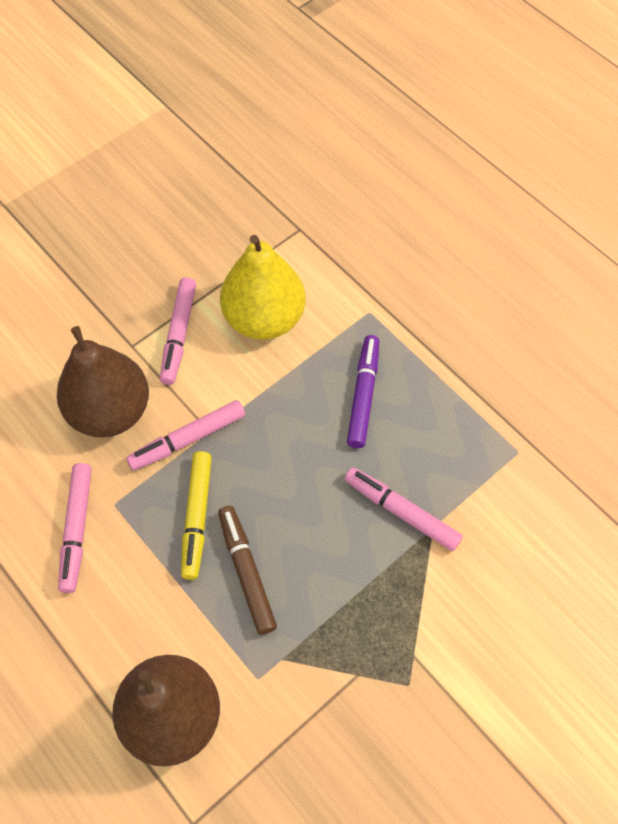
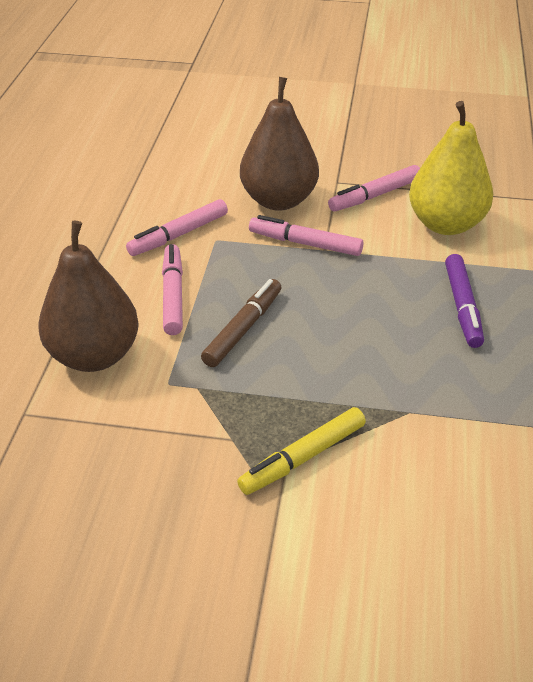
camera: 50 degrees right, 20 degrees down
(197, 517) = (254, 281): yellow marker -> yellow marker (303, 458)
(363, 395) = (462, 307): purple marker -> purple marker turned 120 degrees clockwise
(401, 512) = (397, 385): pink marker -> pink marker (173, 295)

